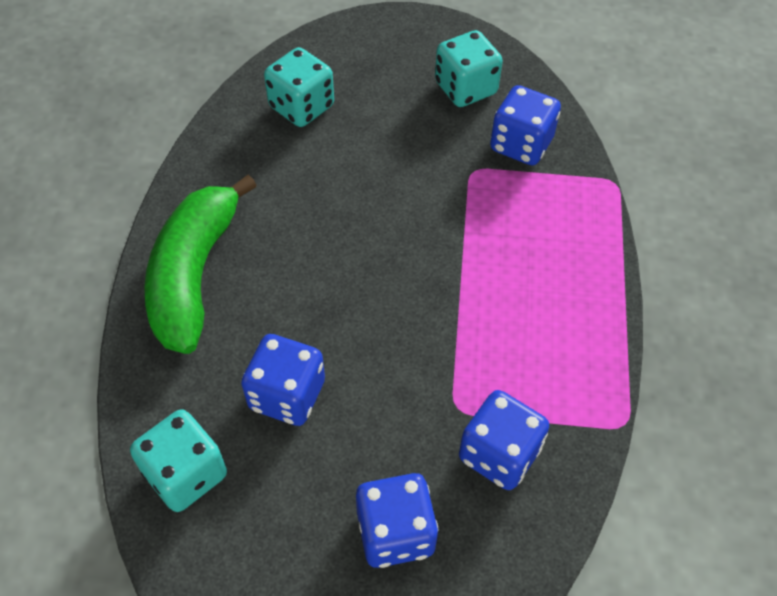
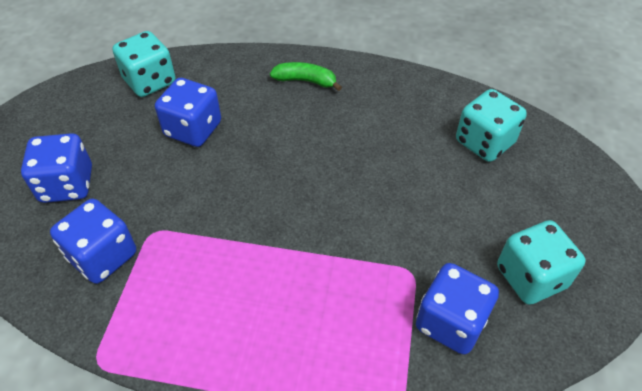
camera: 95 degrees right, 5 degrees down
(194, 274) = (306, 81): green banana -> green banana, size x0.47

